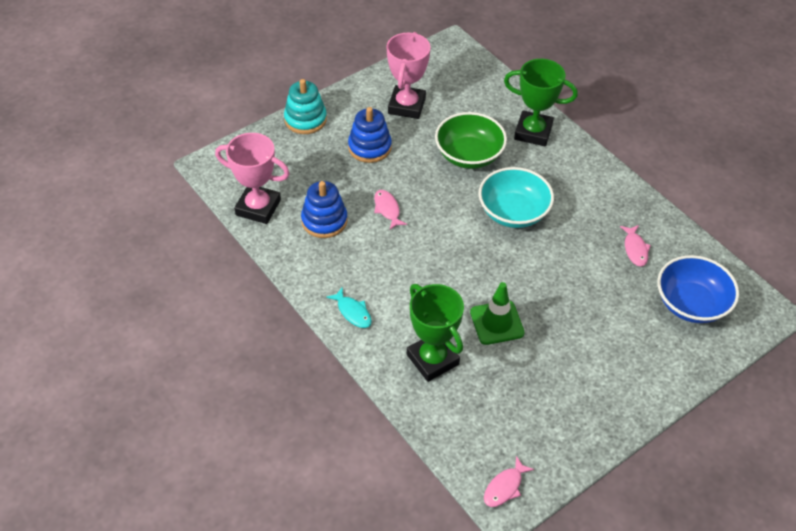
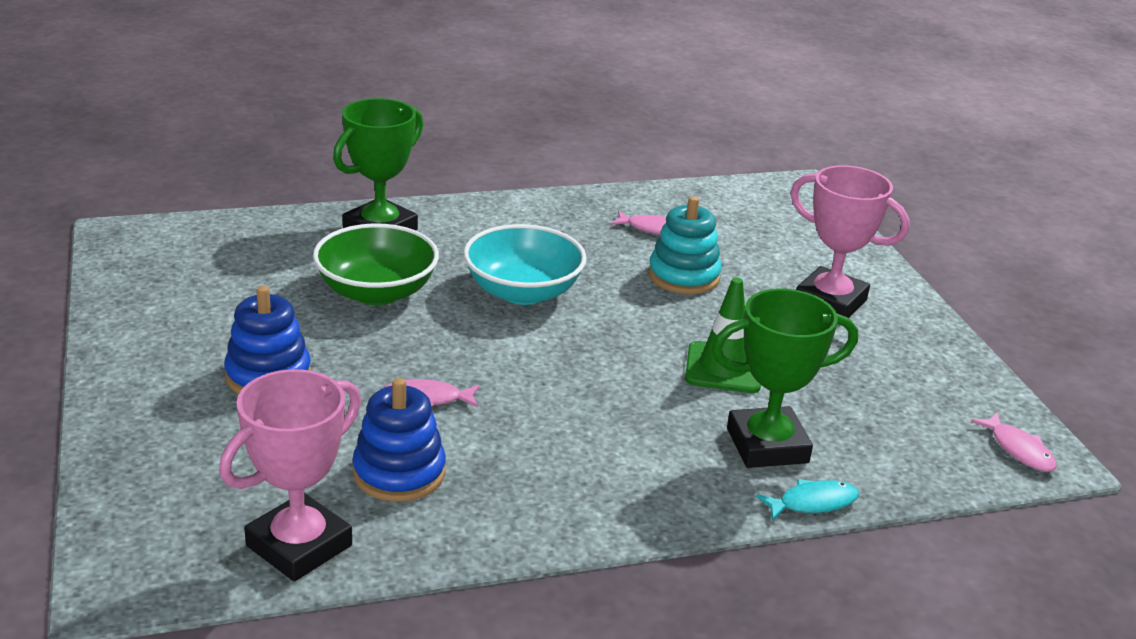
camera: 70 degrees left, 20 degrees down
(305, 119) = (124, 425): turquoise stacking toy -> turquoise stacking toy (683, 276)
(353, 312) = (630, 499): turquoise fish -> turquoise fish (812, 503)
(407, 106) = (210, 313): pink trophy -> pink trophy (830, 301)
(691, 303) = (763, 224): blue bowl -> none

